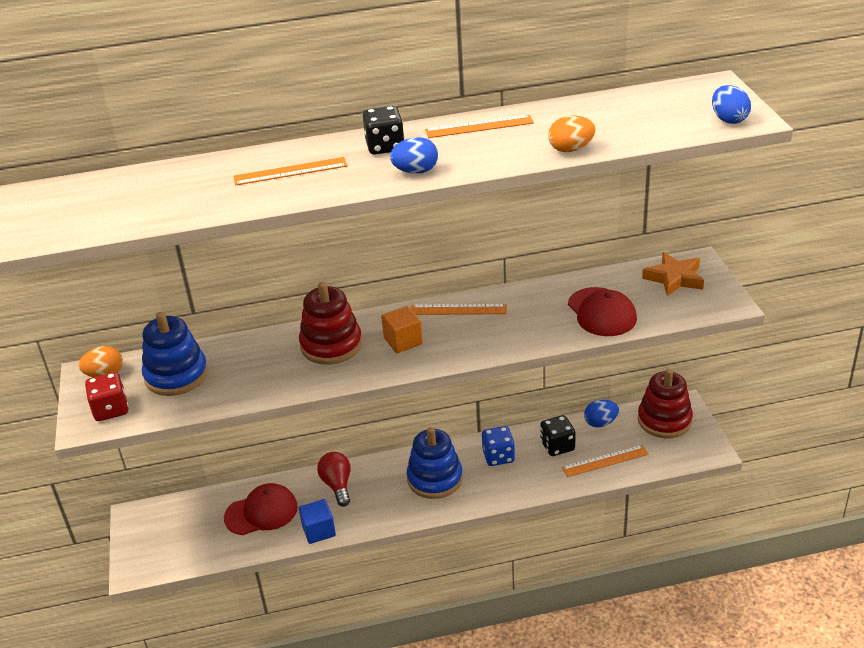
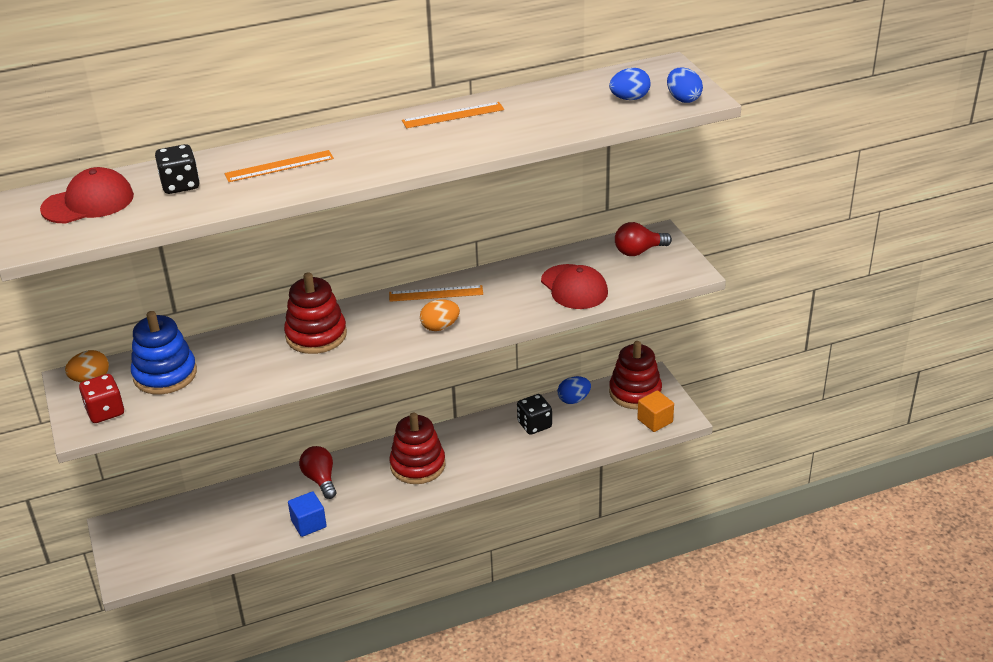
camera: 10 degrees left, 0 degrees up
(261, 512) = (247, 512): red cap -> red cap (88, 202)
(385, 146) = (366, 138): black dice -> black dice (180, 185)
(403, 341) = (386, 327): orange cube -> orange cube (655, 421)
(415, 171) = (401, 161): blue egg -> blue egg (629, 98)
(435, 479) = (418, 465): blue stacking toy -> red stacking toy
(498, 456) = (478, 439): blue dice -> none
(571, 149) = (543, 133): orange egg -> orange egg (440, 327)
(605, 461) = (582, 435): orange ruler -> none
(674, 278) = (638, 251): orange star -> red light bulb

